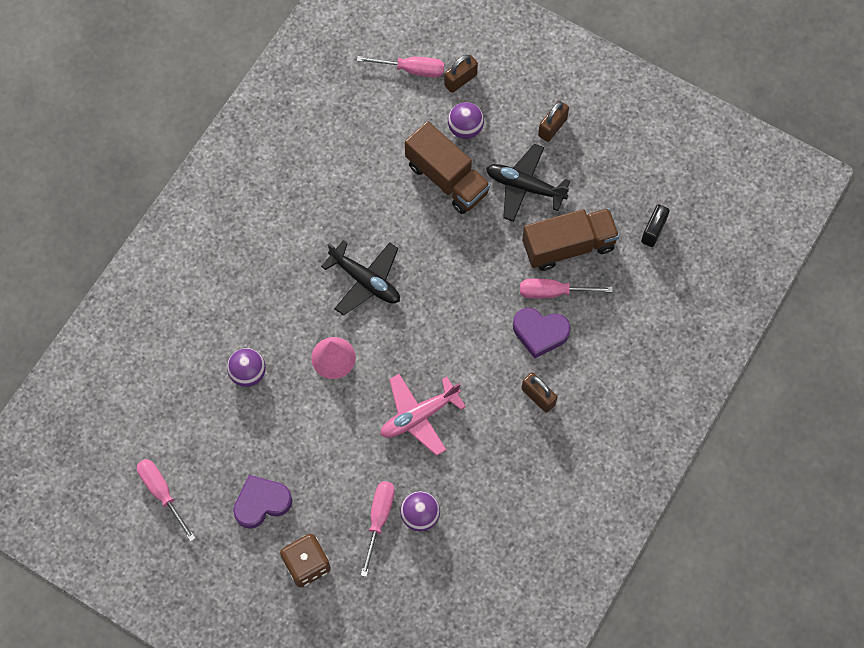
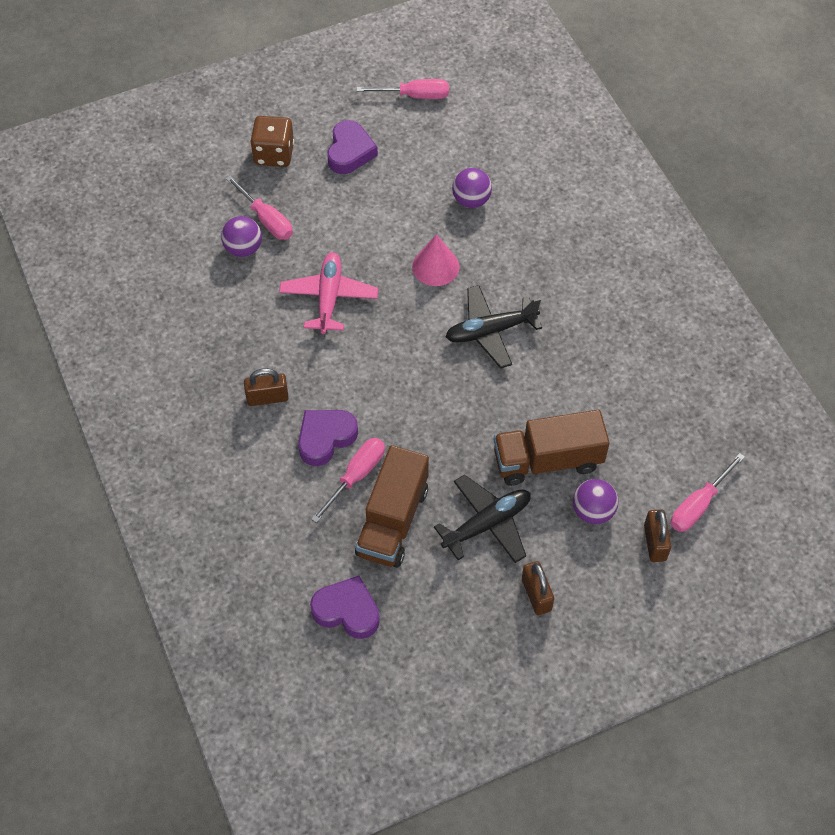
camera: 125 degrees right, 10 degrees down
(653, 231) = (347, 611): black padlock -> purple heart

